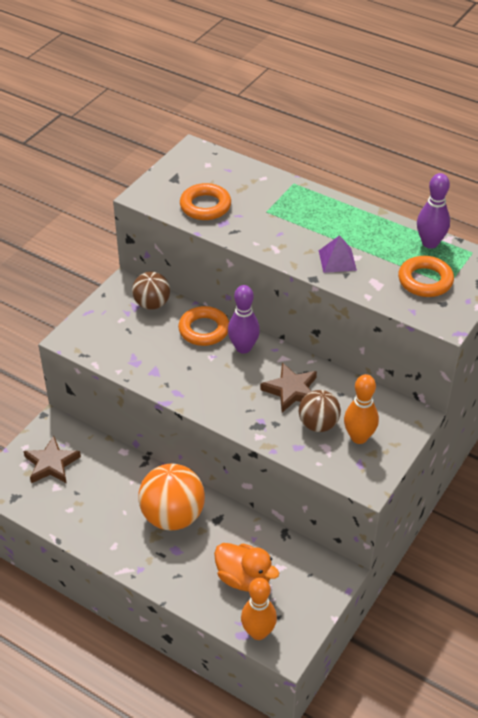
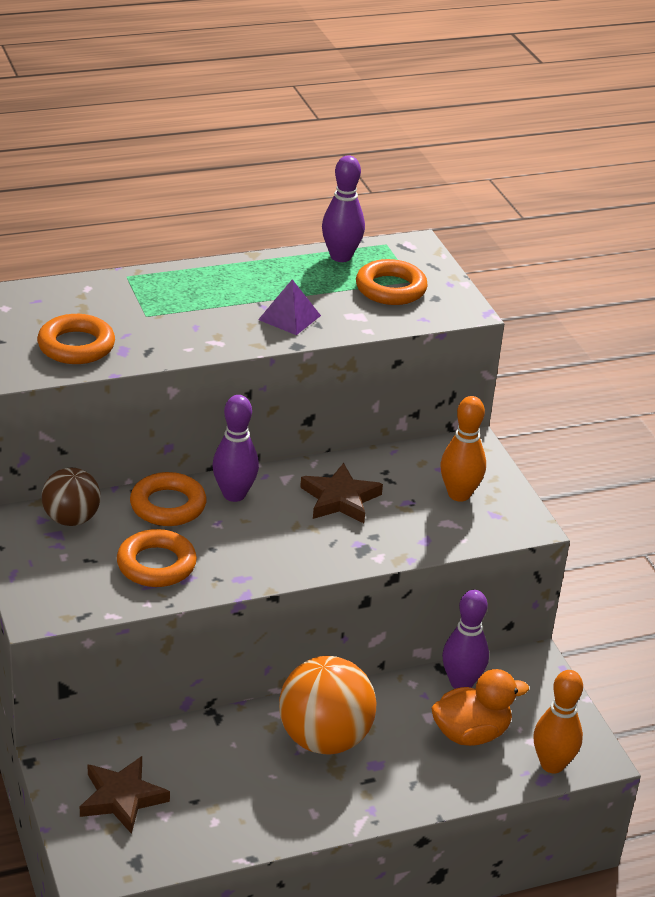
camera: 55 degrees left, 10 degrees down
(151, 355) = (156, 564): none -> orange ring
(281, 549) = (461, 683): none -> purple bowling pin
(318, 424) = (410, 509): brown ball -> none

